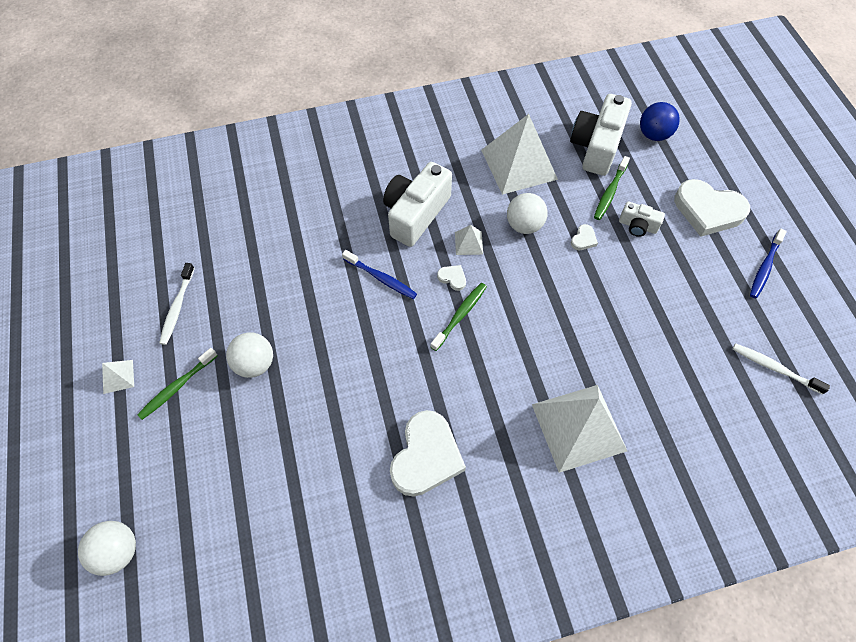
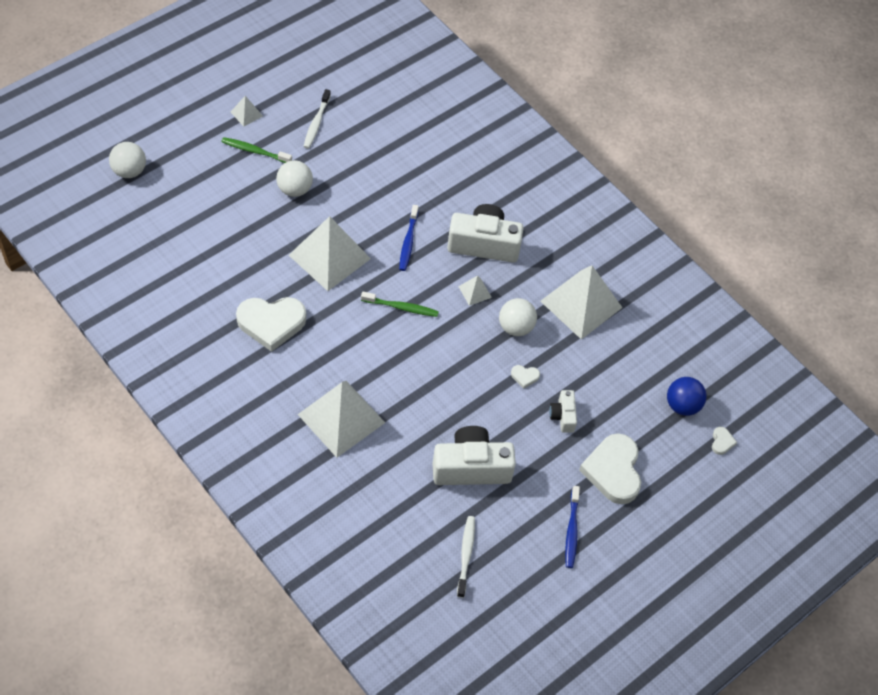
camera: 60 degrees right, 5 degrees down
(177, 307) = (316, 123): white toothbrush -> white toothbrush turned 60 degrees counterclockwise
(364, 361) = (329, 257): none -> white pyramid
(452, 278) = (434, 291): white heart -> white heart (722, 442)
(596, 146) = (638, 360): white camera -> white camera (471, 467)
(610, 192) = (589, 385): green toothbrush -> none
(764, 267) = (571, 531): blue toothbrush -> blue toothbrush turned 90 degrees counterclockwise

